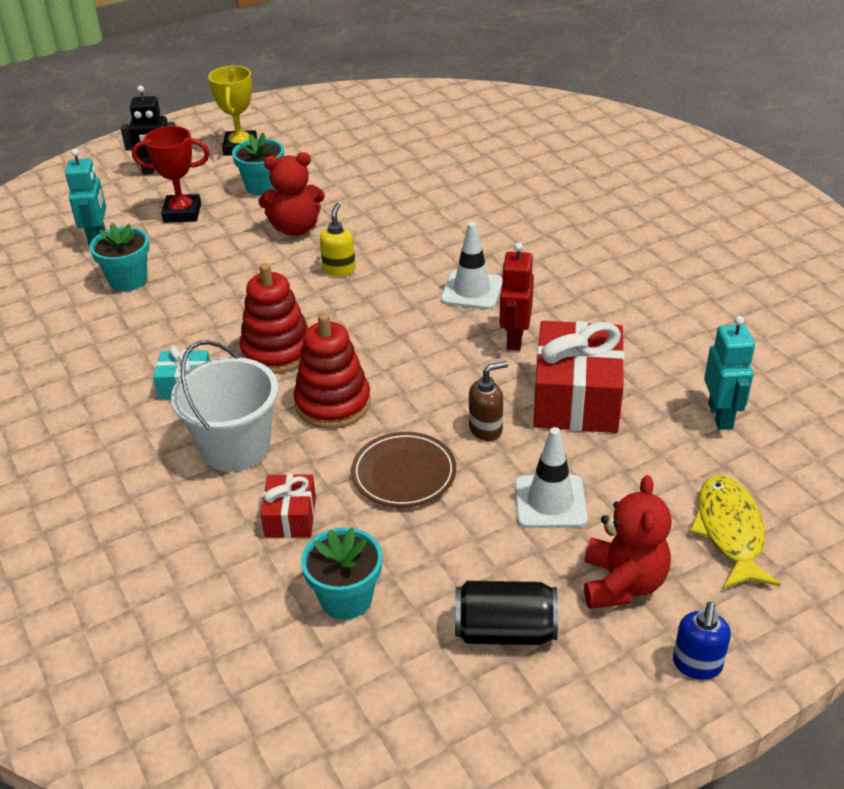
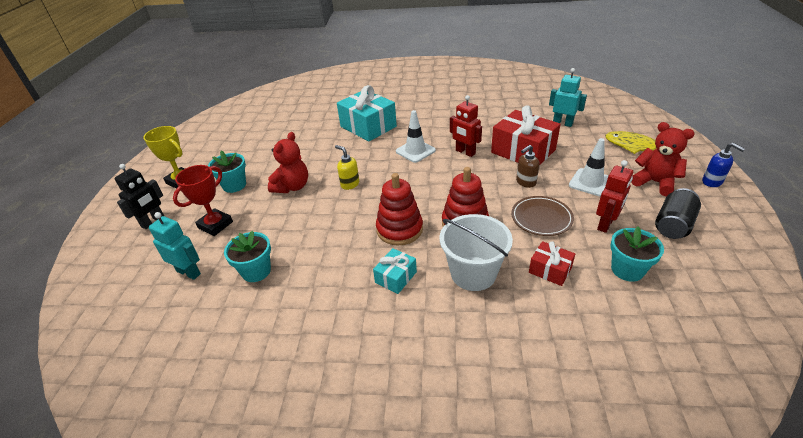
camera: 55 degrees left, 0 degrees up
(443, 548) = (605, 224): none -> red robot
(486, 429) = (525, 182): brown soap dispenser -> brown soap dispenser turned 135 degrees counterclockwise
(495, 221) = (368, 126): none -> turquoise gift

